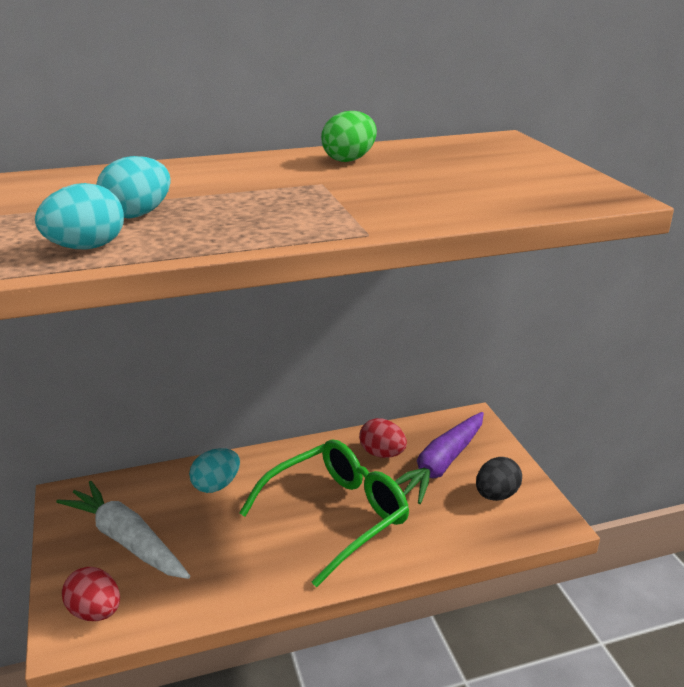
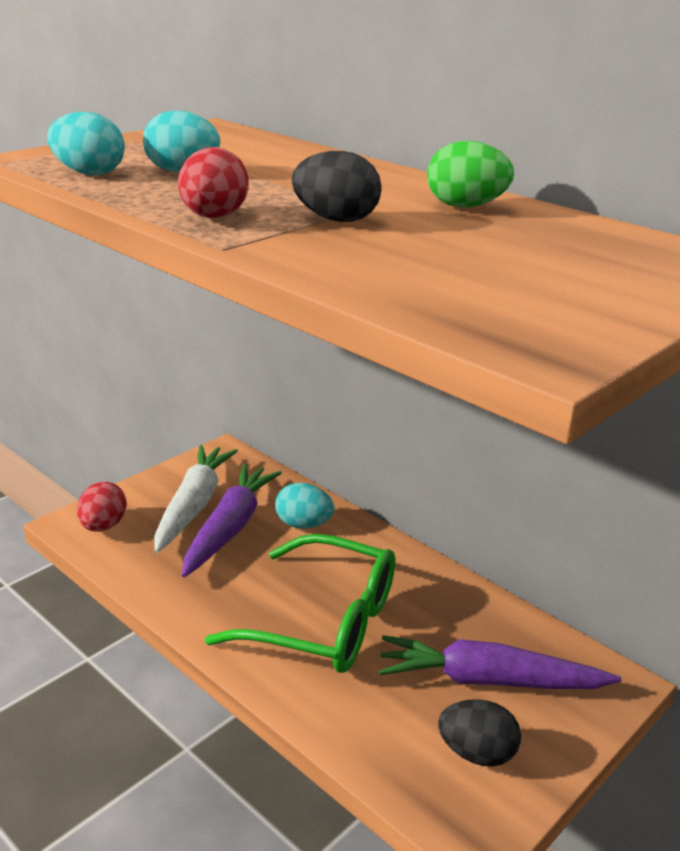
camera: 60 degrees right, 0 degrees up
(181, 528) = (230, 528): none -> purple carrot
(339, 194) = (336, 220): none -> black egg
(382, 454) = (461, 621): red egg -> red egg (214, 217)

